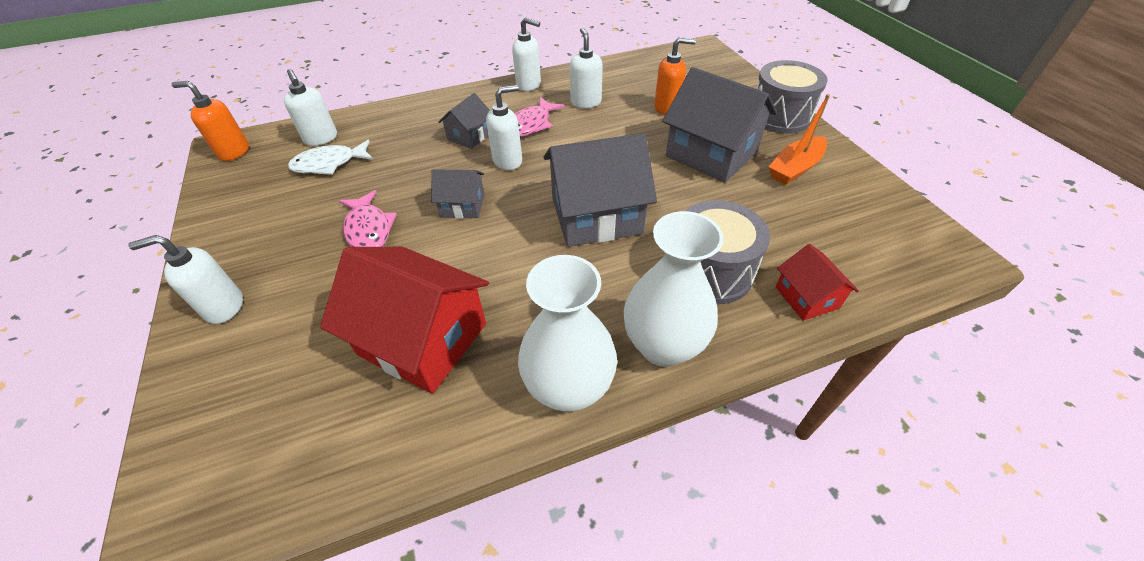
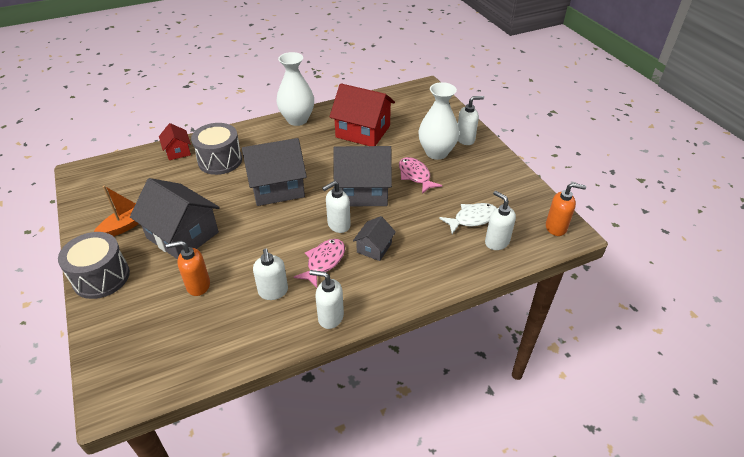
camera: 175 degrees right, 5 degrees down
(463, 206) = (362, 191): grey house -> grey house, size x1.95
(663, 346) = (255, 132): white vase -> white vase (436, 152)

